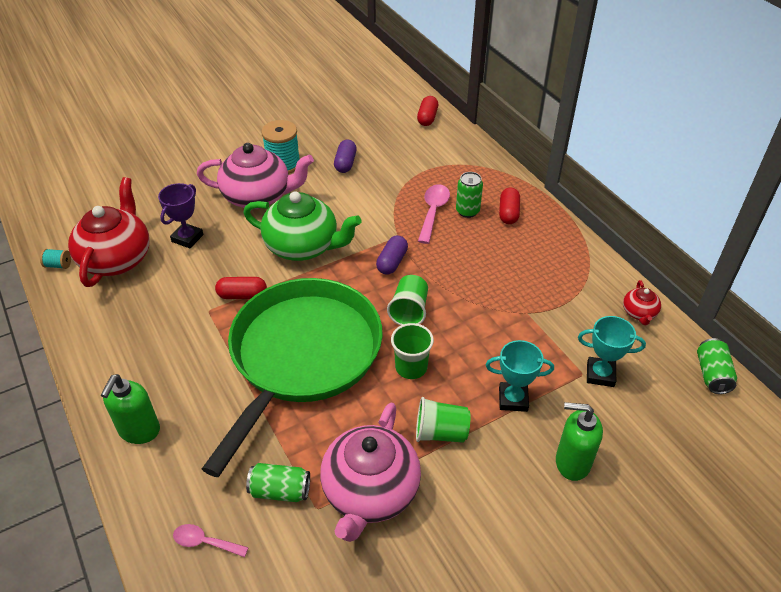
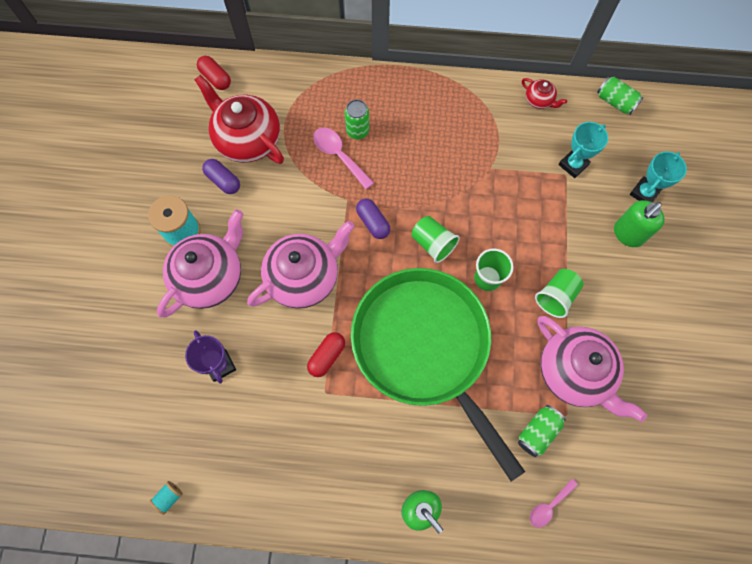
camera: 55 degrees left, 25 degrees up
(117, 259) = (201, 440): red teapot -> red teapot (247, 139)
(303, 246) = (304, 277): green teapot -> pink teapot
(508, 213) = (382, 105): red capsule -> none
(513, 399) = (558, 232): turquoise trophy -> turquoise trophy (644, 193)

